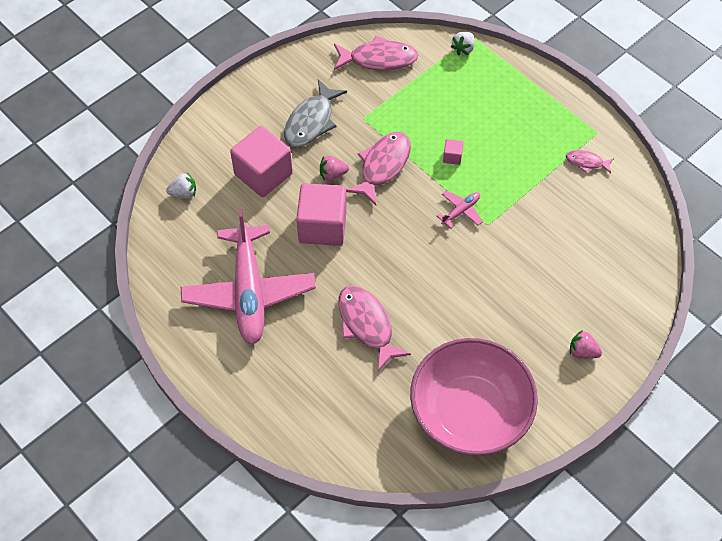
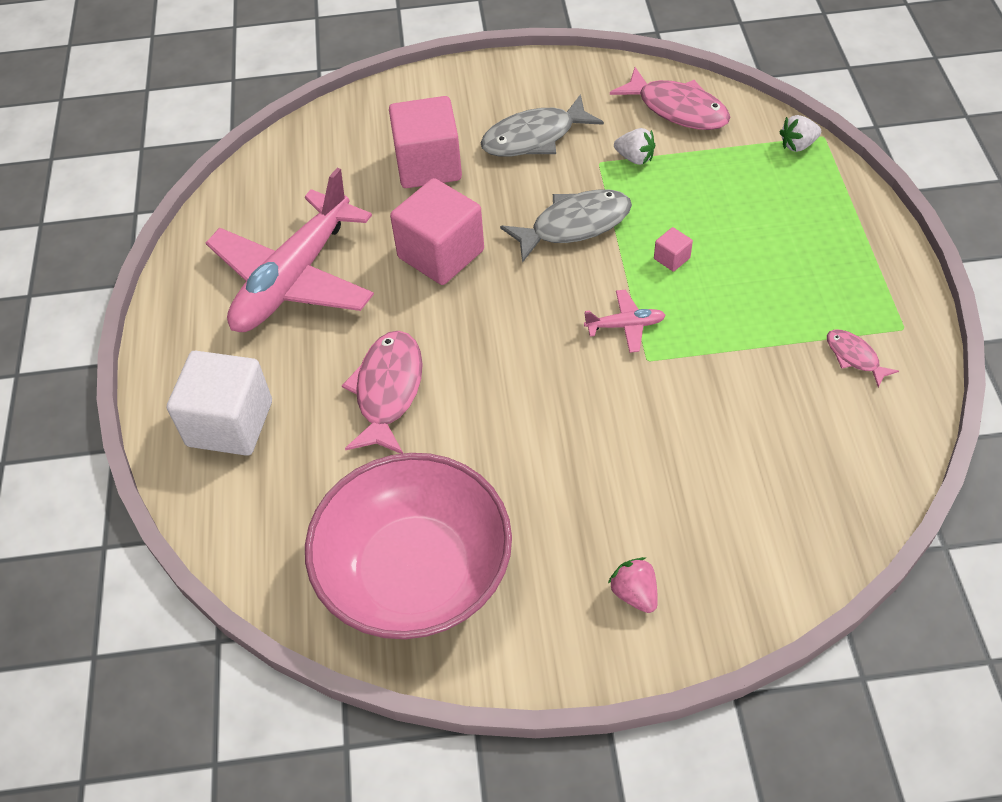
camera: 40 degrees right, 5 degrees down
(183, 193) = (326, 142): white strawberry -> white strawberry (635, 158)
(295, 399) = (230, 423): none -> white cube
(332, 175) = (506, 205): pink strawberry -> none
(383, 166) = (574, 225): pink fish -> grey fish

